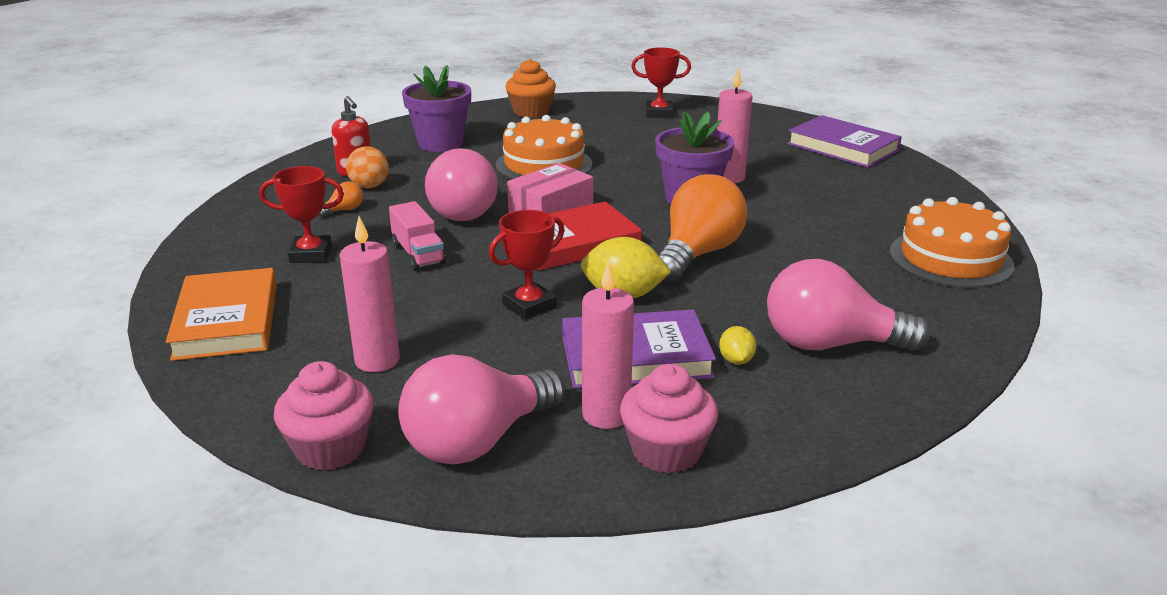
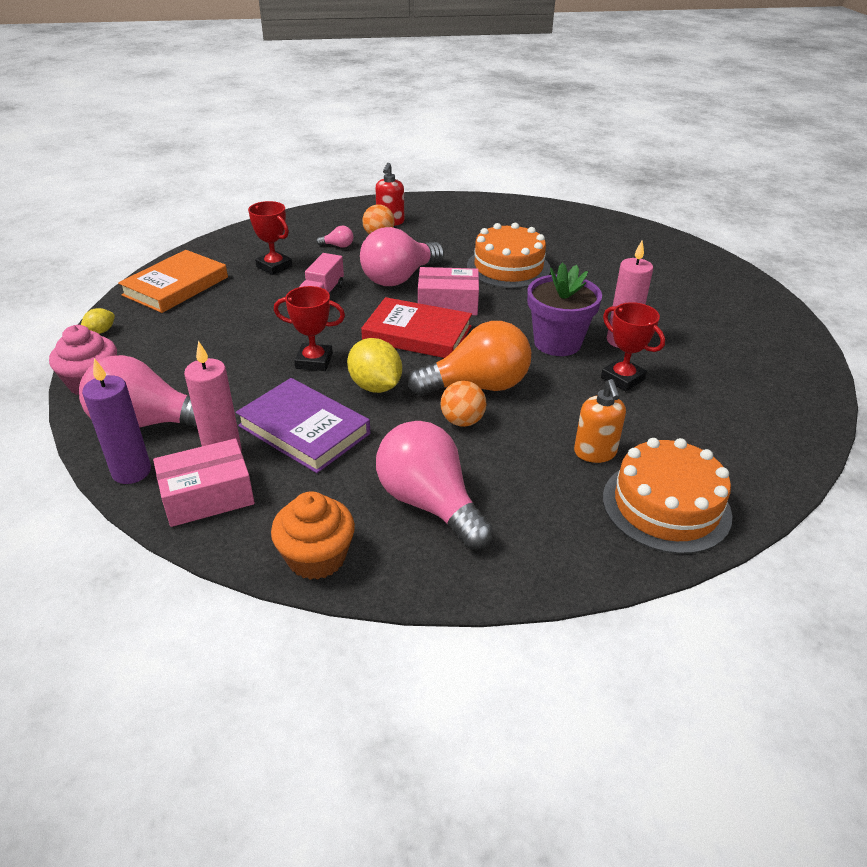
camera: 45 degrees right, 10 degrees up
(344, 210) = (338, 246): orange light bulb -> pink light bulb
(377, 361) = (190, 348): pink candle -> none
(440, 143) = (473, 223): purple flower pot -> none
(531, 111) = (578, 222): orange cupcake -> orange cupcake (316, 557)
(555, 484) = (131, 471): none -> purple candle
(659, 113) = (675, 262): red trophy -> red trophy (622, 378)
(666, 451) = (207, 496): pink cupcake -> pink box
(736, 360) = (351, 472): yellow lemon -> yellow lemon (101, 331)
(737, 282) = (462, 421): none -> orange ball
(842, 147) = (781, 362): purple book -> none
(856, 252) = (595, 453): none -> orange soap dispenser

